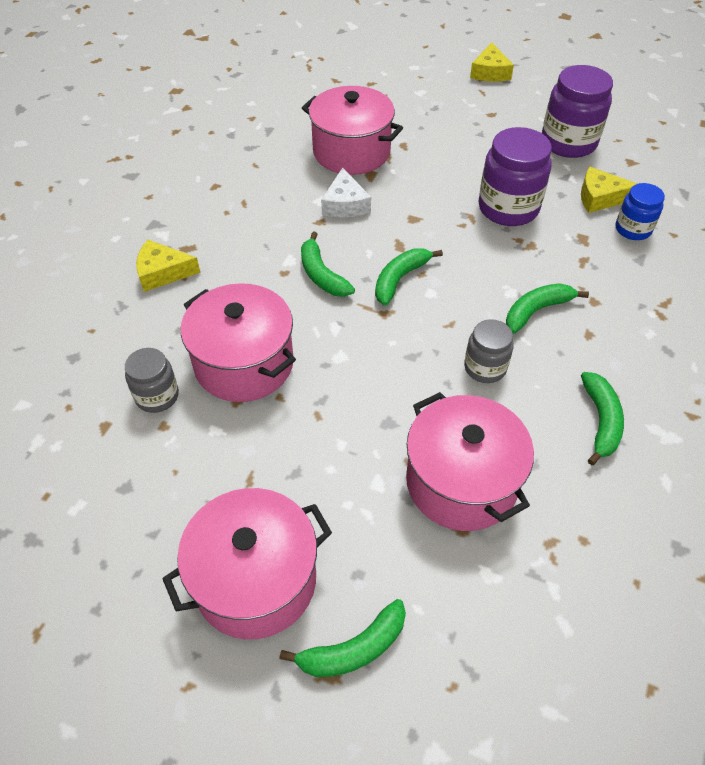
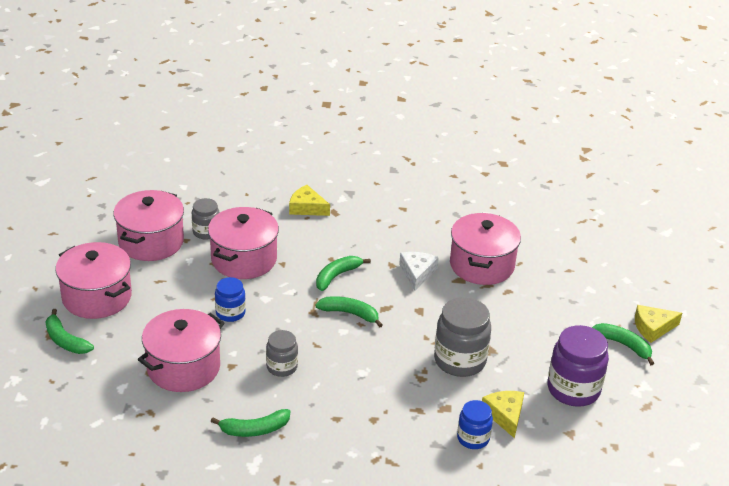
camera: 70 degrees right, 15 degrees down
(144, 474) = (151, 242): none -> pink pot
(162, 272) = (307, 208): yellow cheese -> yellow cheese turned 45 degrees counterclockwise
(345, 204) = (417, 273): white cheese -> white cheese turned 120 degrees clockwise
(358, 402) = (230, 313): none -> blue jar
(508, 208) = (460, 360): purple jar -> grey jar
(536, 311) = (349, 388): green banana -> green banana (623, 345)

